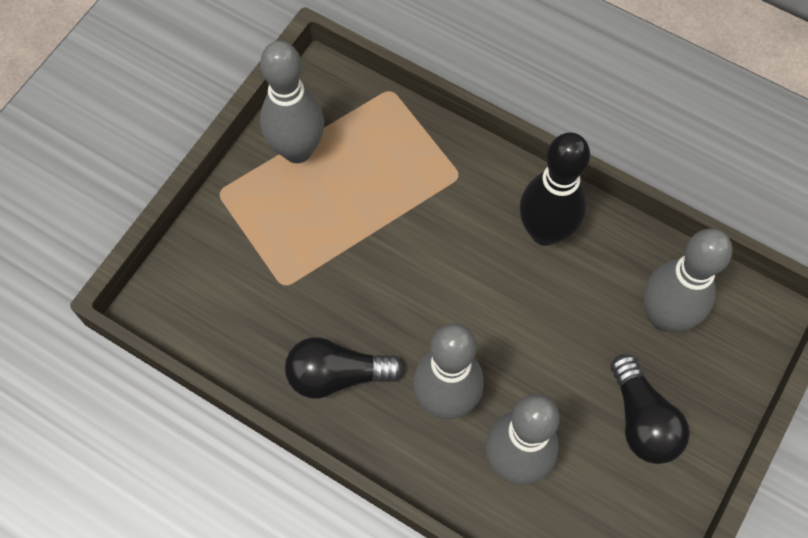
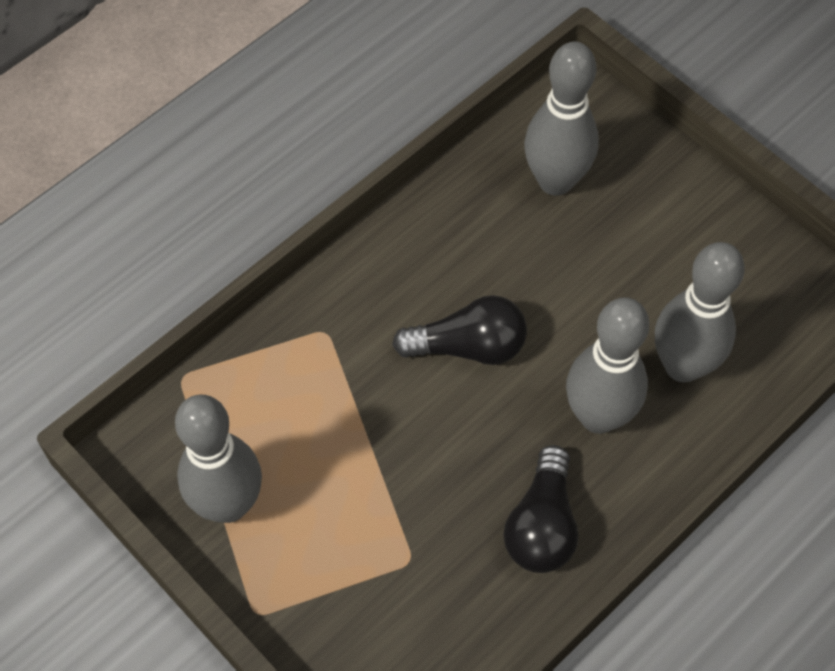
camera: 75 degrees left, 5 degrees down
(545, 232) = (424, 263): black bowling pin -> none
(642, 420) = (664, 235): black light bulb -> black light bulb (468, 346)

